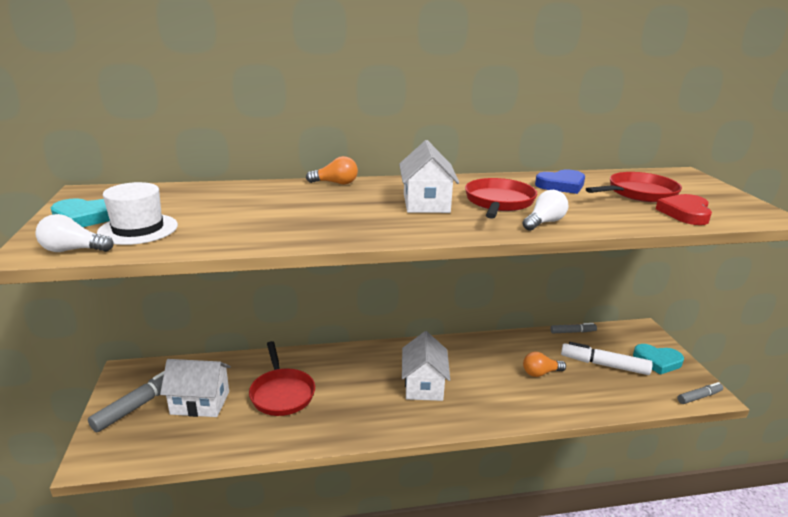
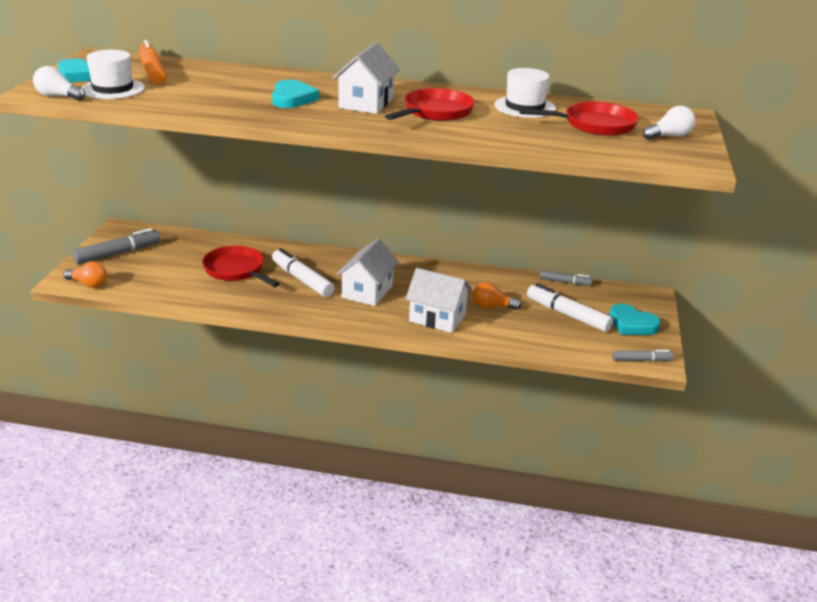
camera: 20 degrees right, 5 degrees up
(168, 201) = (152, 71): none -> orange marker
(200, 403) = (165, 262): white house -> white house (437, 318)
(282, 393) = (236, 270): red pan -> red pan turned 135 degrees clockwise
(335, 183) = (306, 76): orange light bulb -> orange light bulb (88, 284)
(350, 209) = (292, 98): none -> turquoise heart
(354, 388) = (302, 280): none -> white marker
(544, 222) = (451, 134): white light bulb -> white light bulb (669, 136)
(561, 185) = (525, 107): blue heart -> white hat
(685, 213) = (610, 148): red heart -> none

